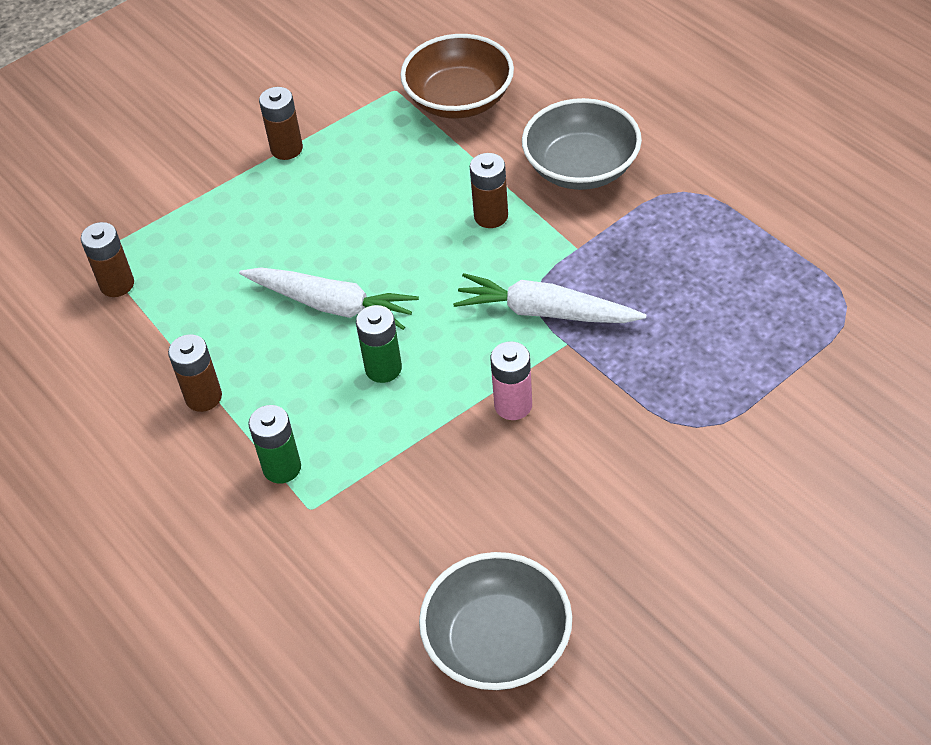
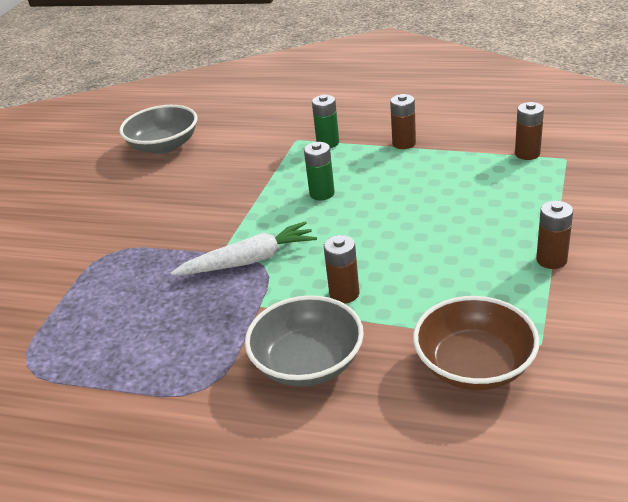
camera: 145 degrees right, 15 degrees down
(331, 305) = (390, 202): white carrot -> none
(513, 405) = (229, 213): pink battery -> none

